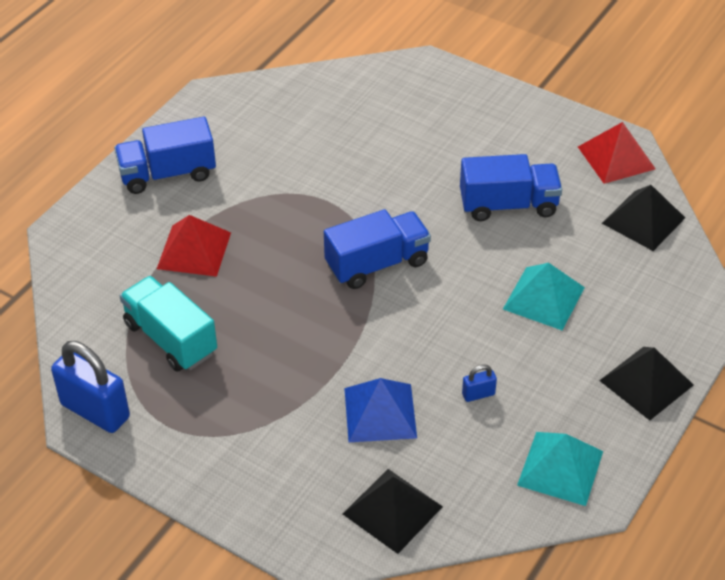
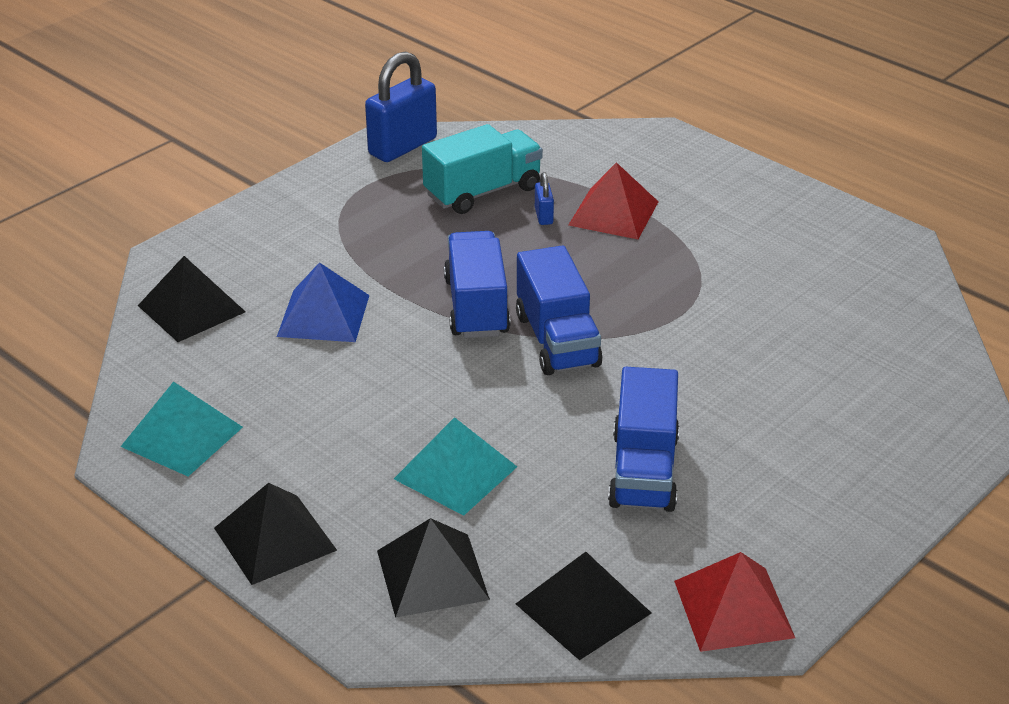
camera: 100 degrees right, 10 degrees down
(168, 174) = (748, 203): blue truck -> blue truck (476, 307)
(478, 394) = (318, 390): blue padlock -> blue padlock (543, 216)
(645, 294) = (432, 574): none -> black pyramid

